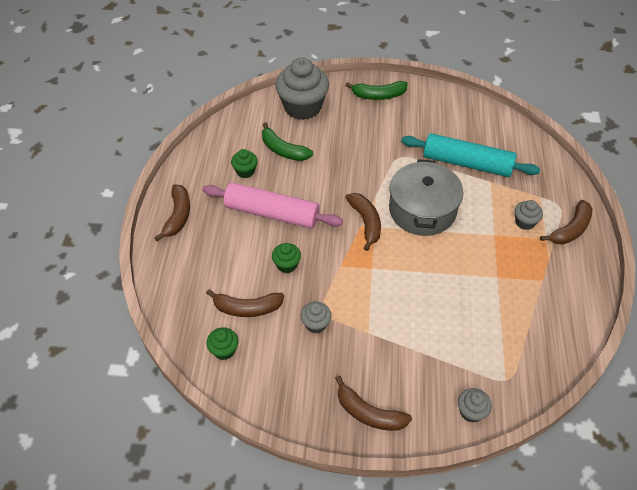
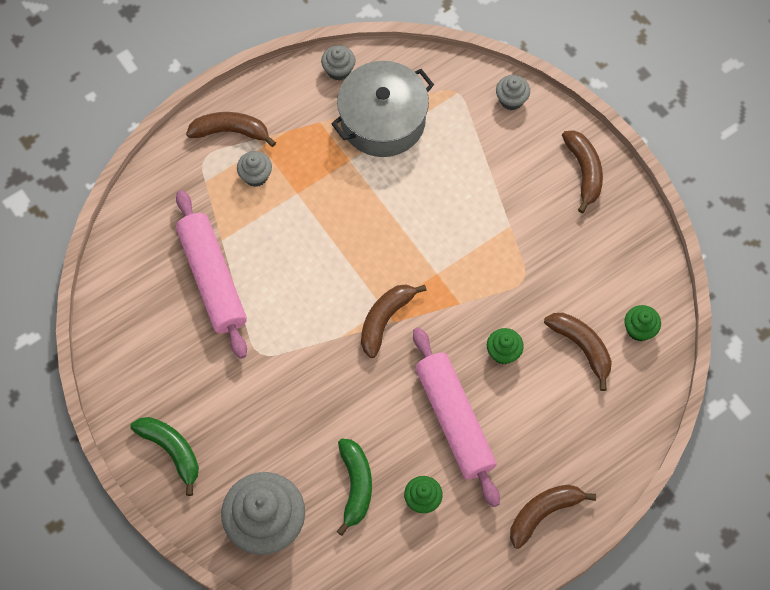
camera: 130 degrees left, 15 degrees up
(316, 324) = (542, 275): grey cupcake -> grey cupcake (338, 70)
(422, 210) = (320, 278): grey pot -> grey pot (383, 120)
(467, 163) = (212, 279): turquoise rolling pin -> pink rolling pin

